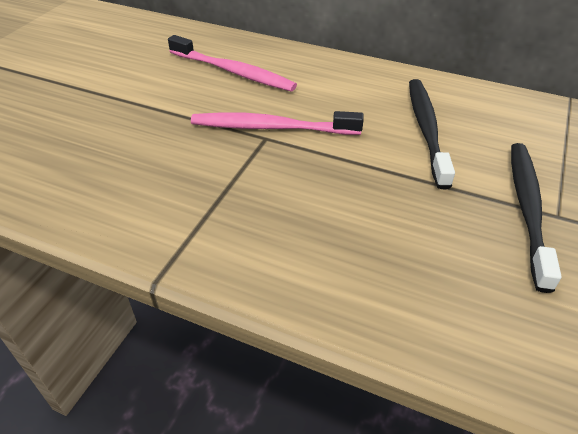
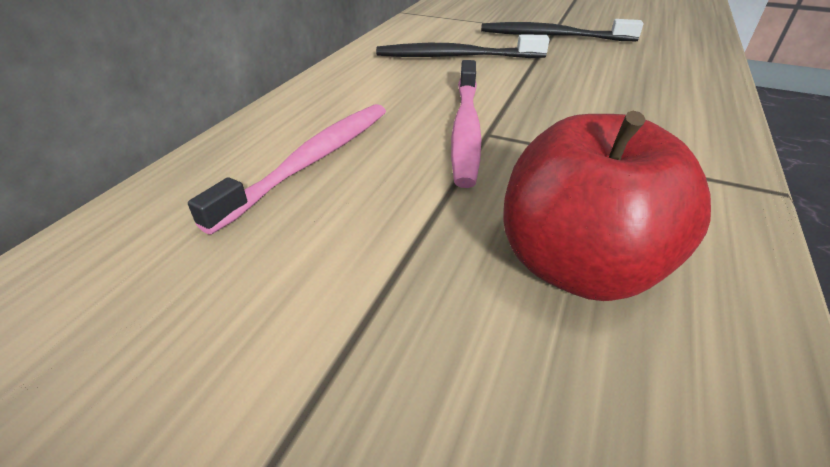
camera: 90 degrees left, 5 degrees down
(113, 155) = (578, 266): none -> red apple

